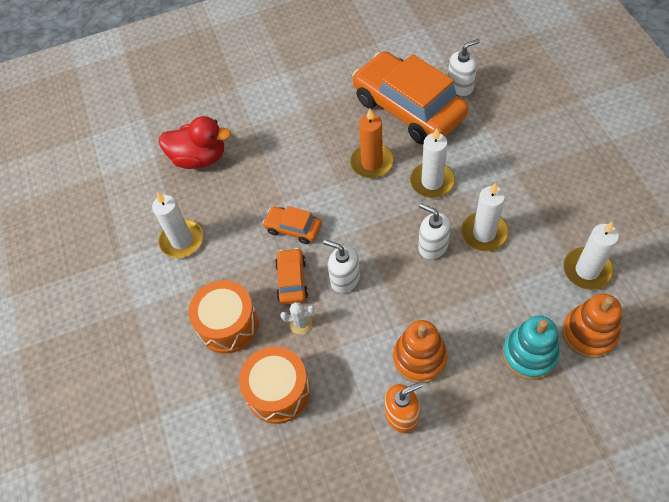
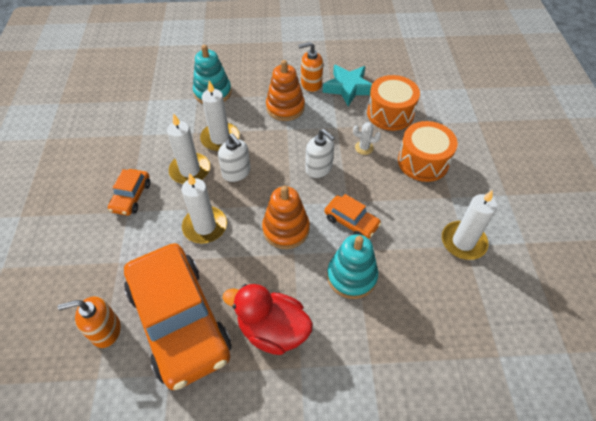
camera: 170 degrees left, 5 degrees down
(199, 158) = (442, 335): red duck -> red duck (272, 330)
(281, 179) = (351, 276): none -> turquoise stacking toy
(292, 280) = (363, 179): orange car -> orange car (131, 197)
(346, 424) = (348, 88): none -> turquoise star
(372, 163) = (251, 265): orange candle -> none
(460, 86) = (105, 330): white soap dispenser -> orange soap dispenser
(587, 270) = (136, 126): white candle -> white candle (220, 138)
(589, 333) = (167, 93): orange stacking toy -> orange stacking toy (286, 229)

